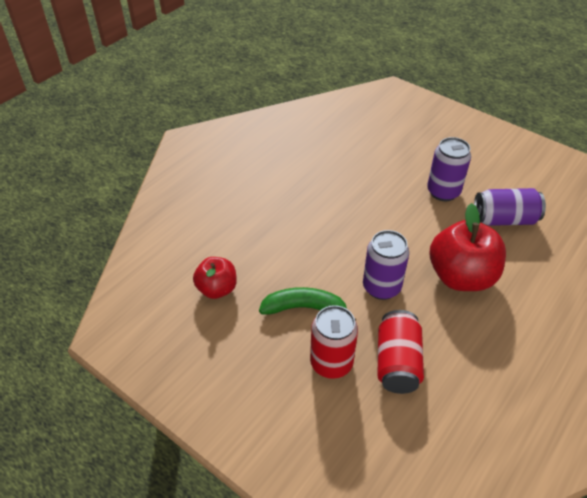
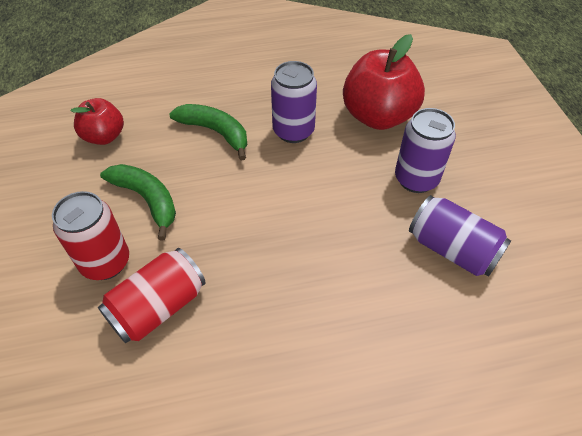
camera: 40 degrees right, 5 degrees up
(292, 237) = (215, 132): none -> green banana
(381, 287) = (235, 228): purple can -> purple can (293, 131)
(461, 276) = (325, 274): red apple -> red apple (378, 116)

